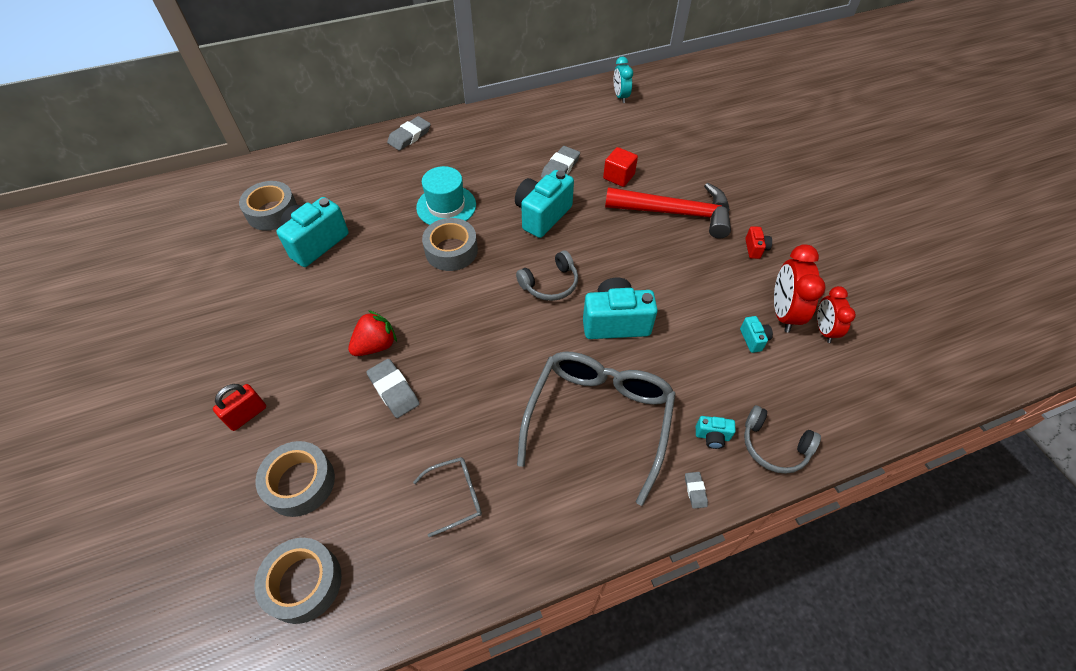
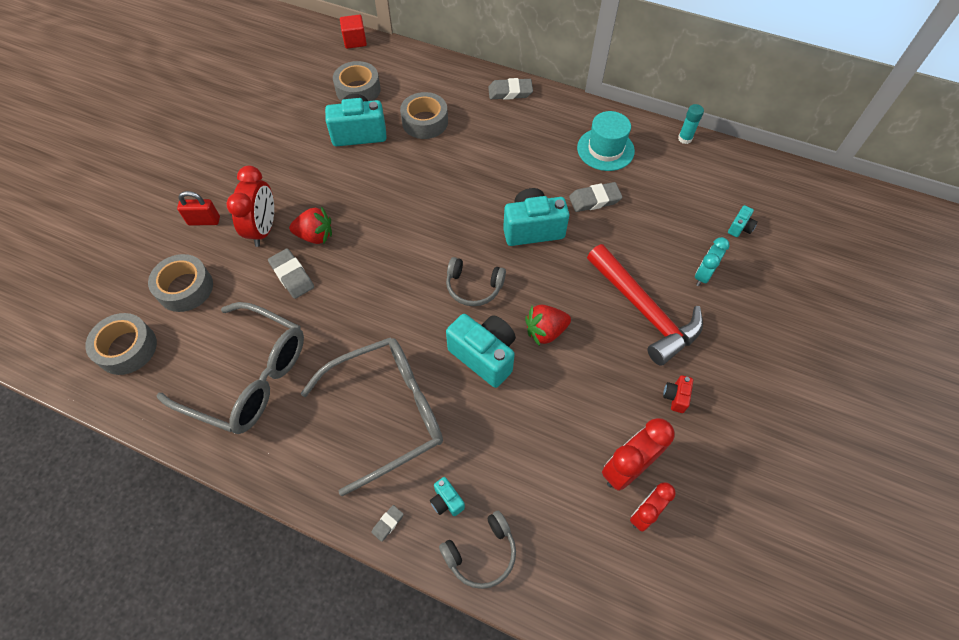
camera: 45 degrees right, 5 degrees up
(319, 376) = (263, 229): none -> red clock
(394, 390) = (292, 276): grey eraser -> grey eraser turned 45 degrees counterclockwise
(446, 206) = (472, 168): turquoise hat -> turquoise hat (605, 149)
(451, 251) = (436, 206): grey tape -> grey tape (425, 122)
(456, 496) = (249, 377): grey glasses -> grey glasses, size x2.21
(570, 93) = (685, 138): none -> turquoise glue stick
(618, 176) = (634, 242): red cube -> red cube (355, 41)
(620, 96) = (728, 172): turquoise clock -> turquoise clock (703, 275)
(634, 273) = (545, 331): none -> red strawberry
(753, 339) = (573, 465): turquoise camera -> turquoise camera (740, 228)
(755, 249) = (675, 397): red camera -> red camera turned 150 degrees clockwise
(774, 446) = (481, 553): grey headphones -> grey headphones turned 105 degrees counterclockwise

